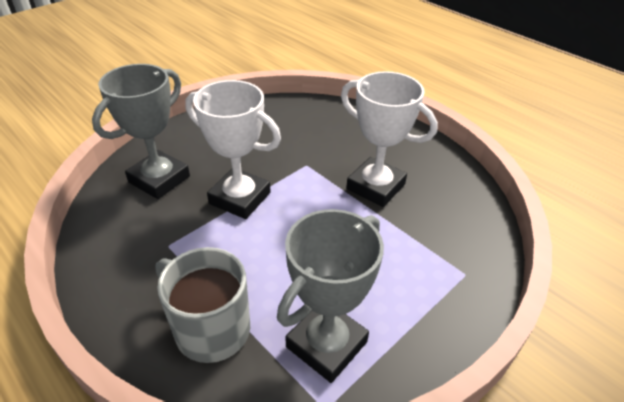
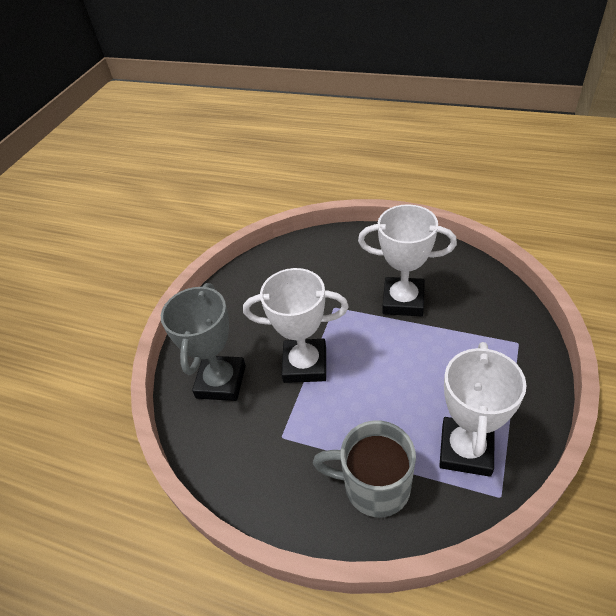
camera: 20 degrees left, 5 degrees up
(326, 344) = (466, 450): grey trophy -> white trophy

